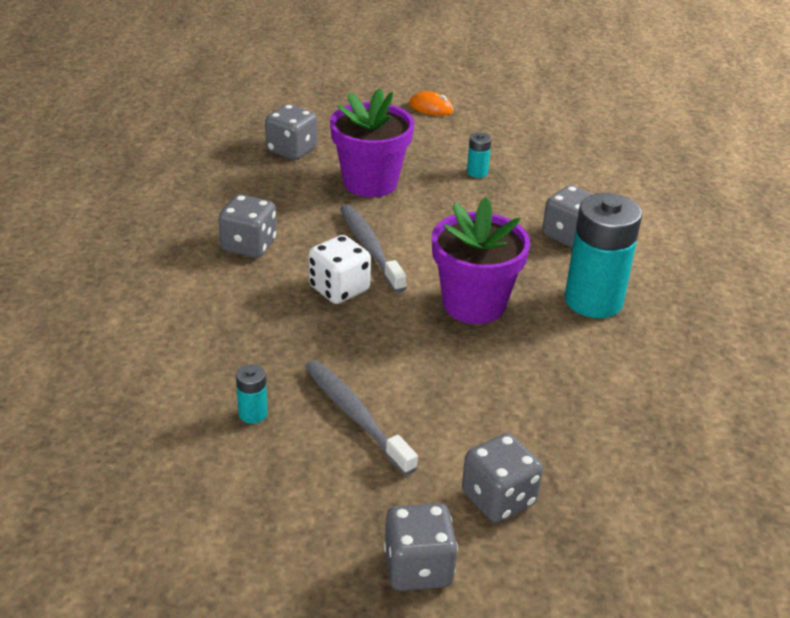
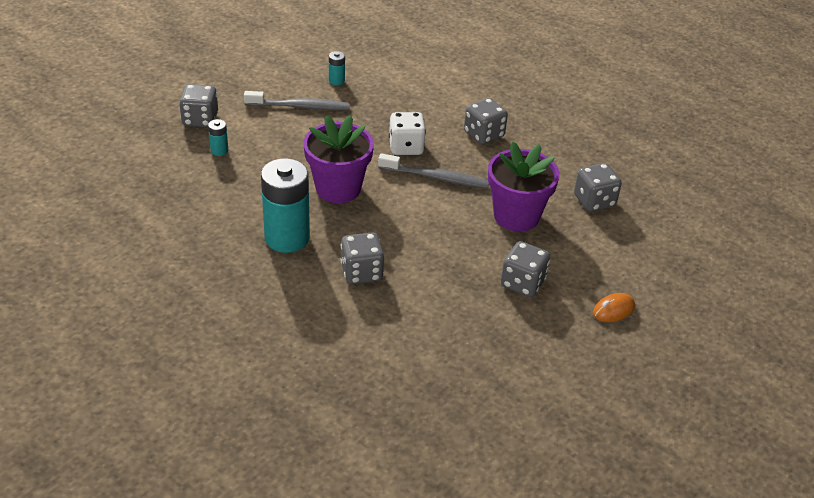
camera: 125 degrees right, 5 degrees up
(418, 568) = (196, 82): grey dice -> grey dice (523, 283)
(477, 172) = (485, 276): turquoise battery -> turquoise battery (219, 150)

